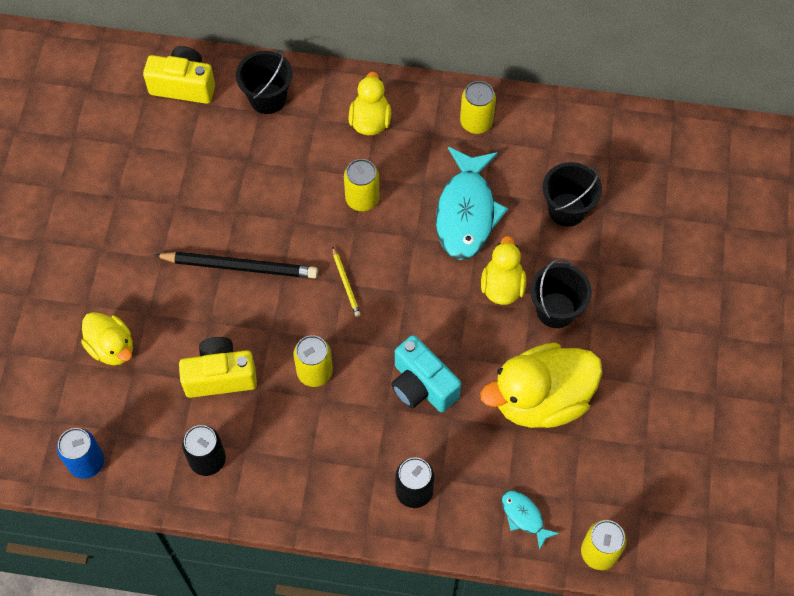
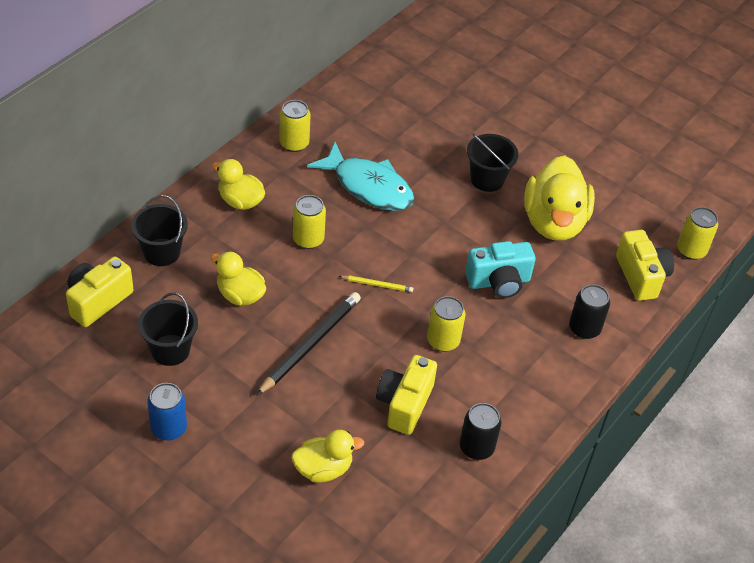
camera: 65 degrees left, 15 degrees down
(86, 462) = (424, 537): blue can -> blue can (169, 428)
(502, 286) = (447, 198): yellow duck -> yellow duck (240, 295)
(524, 517) = (641, 276): turquoise fish -> yellow camera
(567, 209) = (409, 133): black bucket -> black bucket (170, 350)

